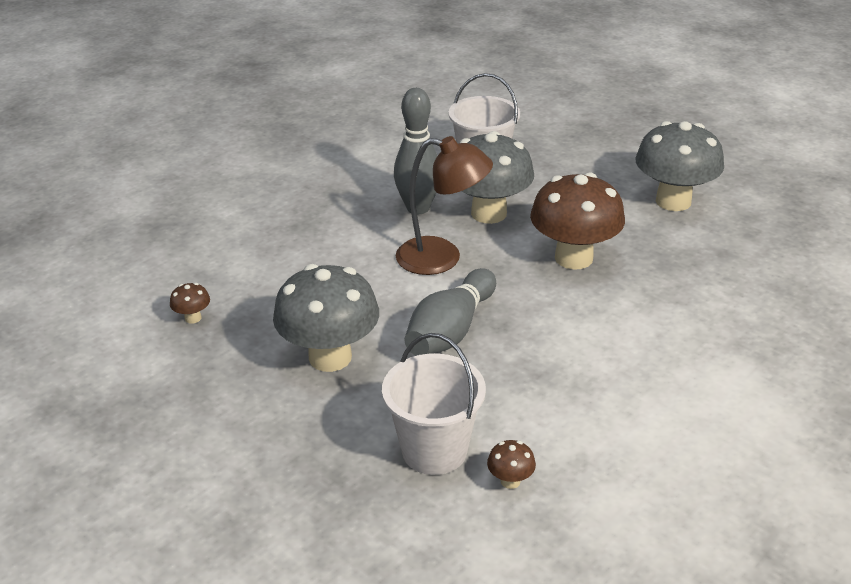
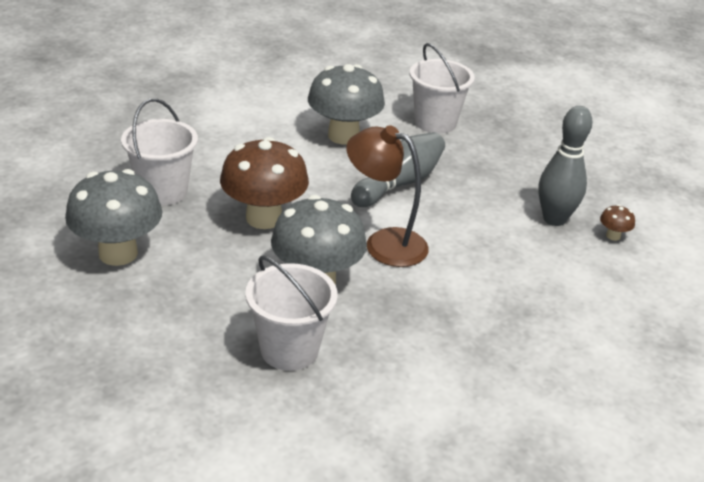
camera: 170 degrees left, 0 degrees up
(330, 357) = (497, 185): grey mushroom -> grey mushroom (343, 136)
(418, 208) = (389, 305): grey bowling pin -> grey bowling pin (554, 219)
(510, 481) = (395, 102): brown mushroom -> none
(695, 263) = (163, 191): none -> white bucket

